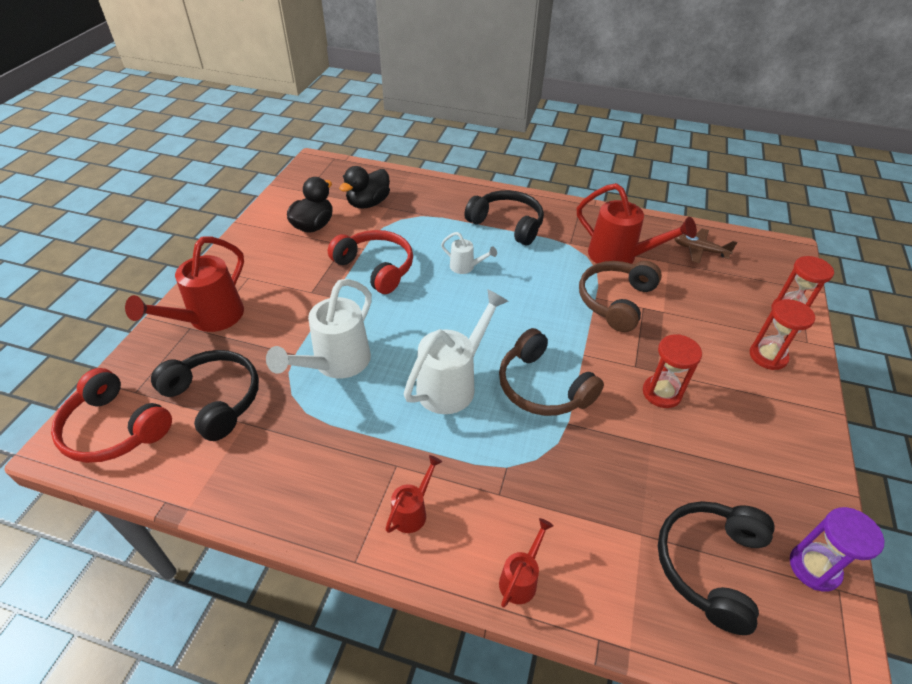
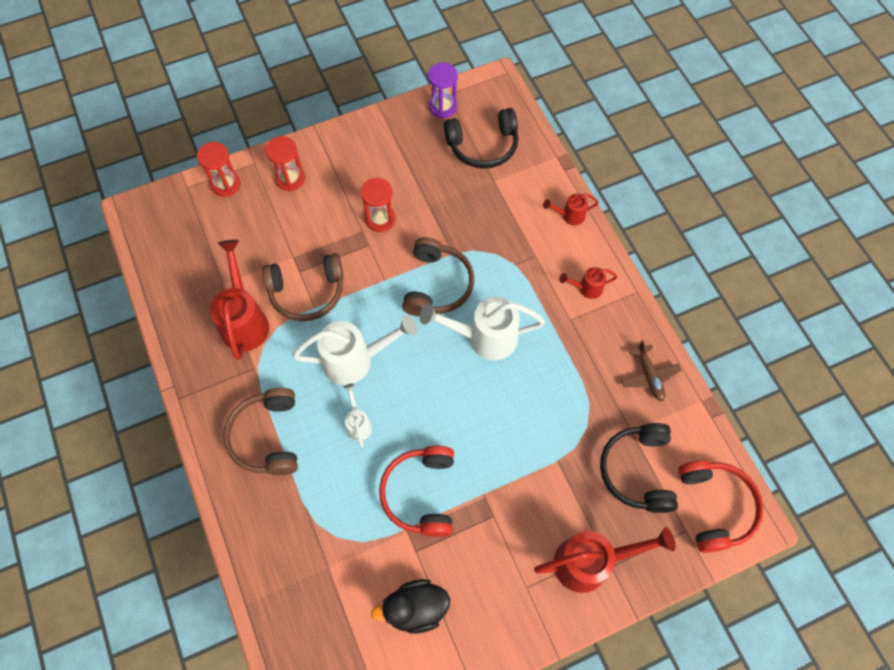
camera: 130 degrees left, 20 degrees up
(336, 363) = (538, 424): white watering can -> white watering can (355, 360)
(368, 203) = (337, 593): black duck -> none
(507, 224) = (267, 437): black headphones -> brown headphones
(700, 250) = (186, 269): brown plane -> brown plane (649, 376)

